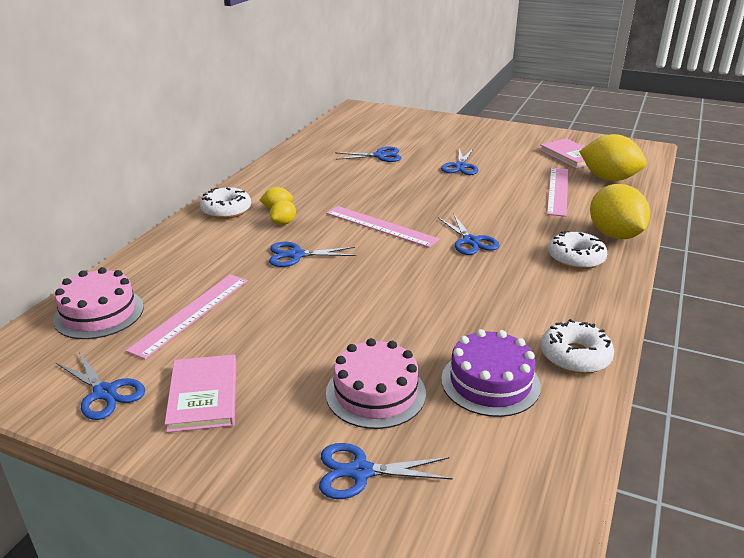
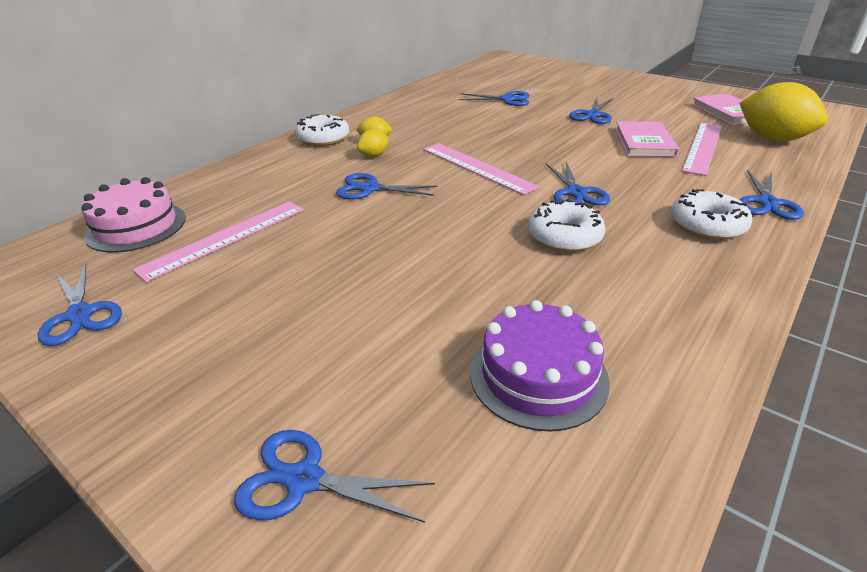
camera: 15 degrees right, 5 degrees up
(203, 395) = (178, 335): pink book -> pink book (644, 142)
(375, 393) = (379, 365): pink cake -> none
(575, 356) = (673, 356): white donut -> white donut (564, 236)
(614, 235) = (767, 203): yellow lemon -> blue scissors

